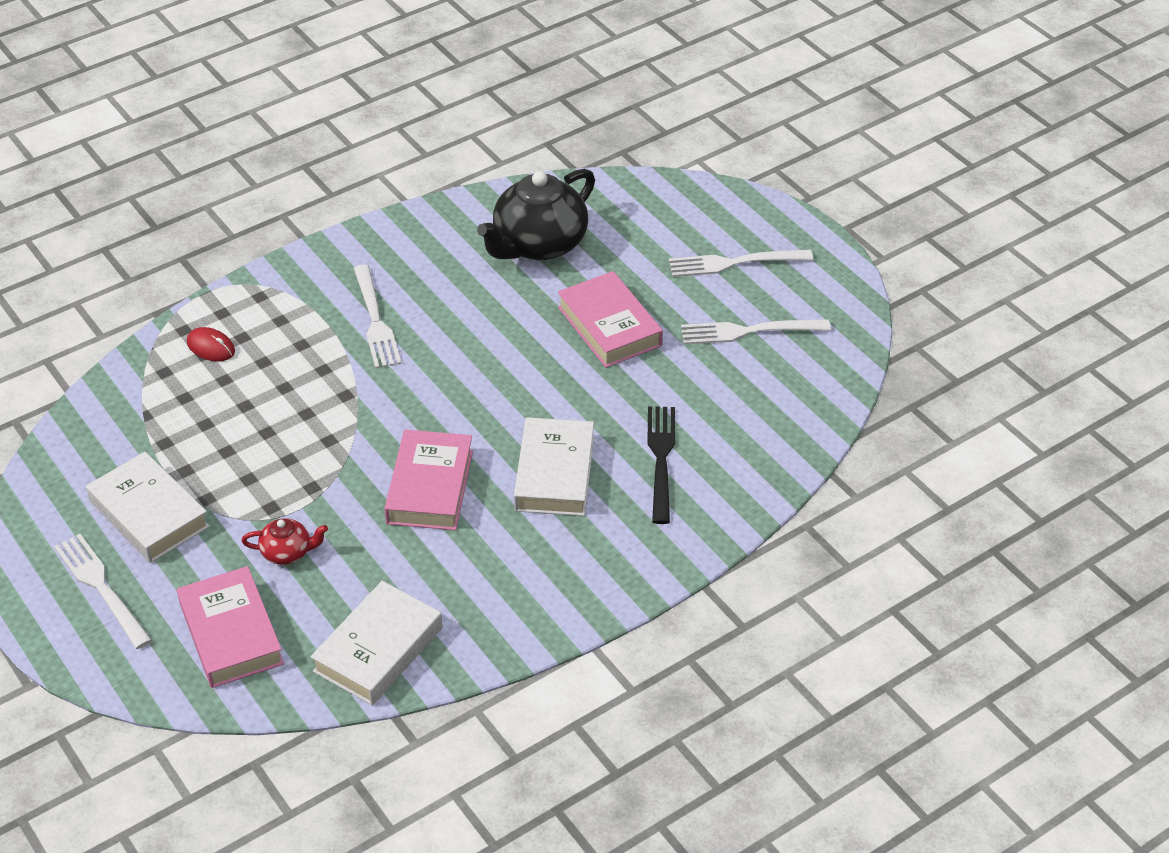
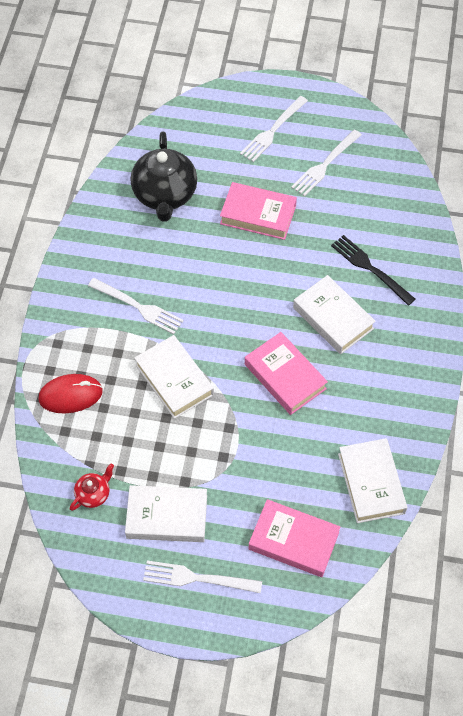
camera: 45 degrees left, 15 degrees up
(211, 347) = (70, 395): red mouse -> red mouse, size x1.59
(287, 552) = (263, 473): red teapot -> red teapot (93, 494)
(320, 407) = (174, 380): none -> white book

